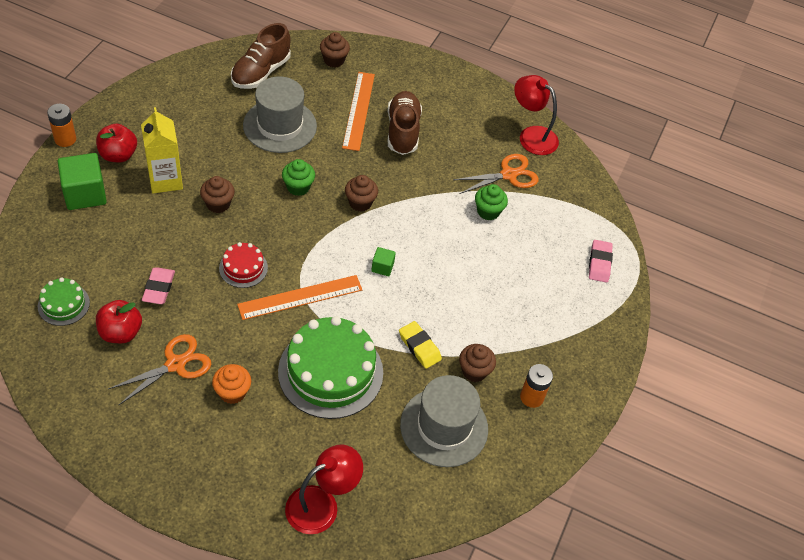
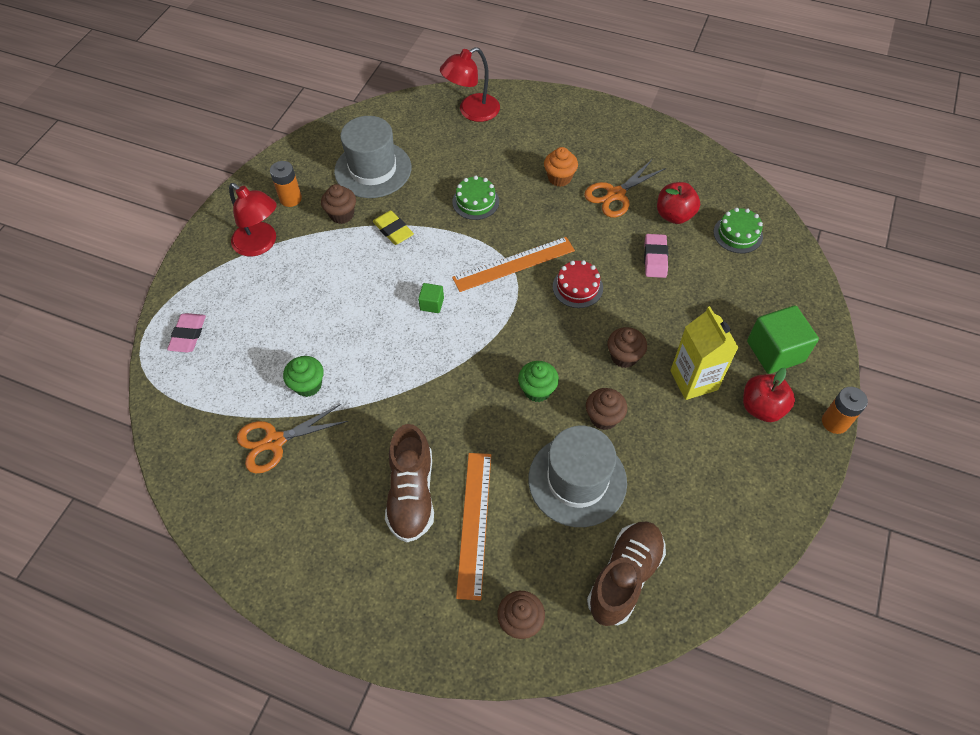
camera: 175 degrees left, 5 degrees up
(330, 372) = (475, 202): green cake -> green cake, size x0.49
(360, 202) = (461, 378): brown cupcake -> brown cupcake (603, 417)
(531, 135) = (231, 511): red lamp -> red lamp (261, 244)

